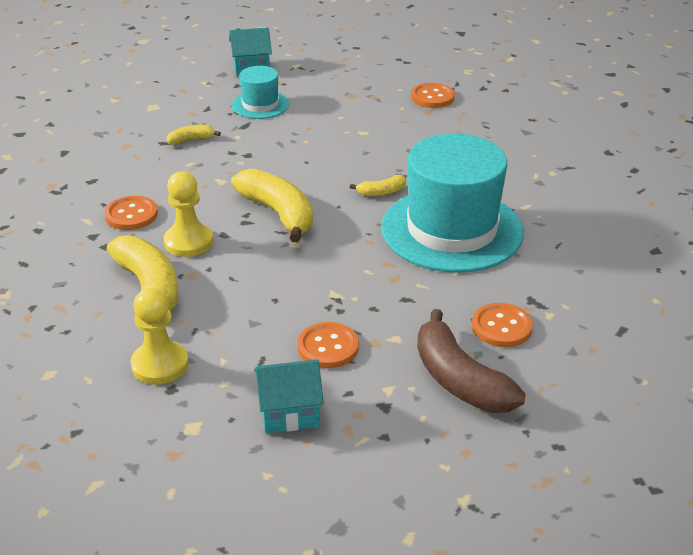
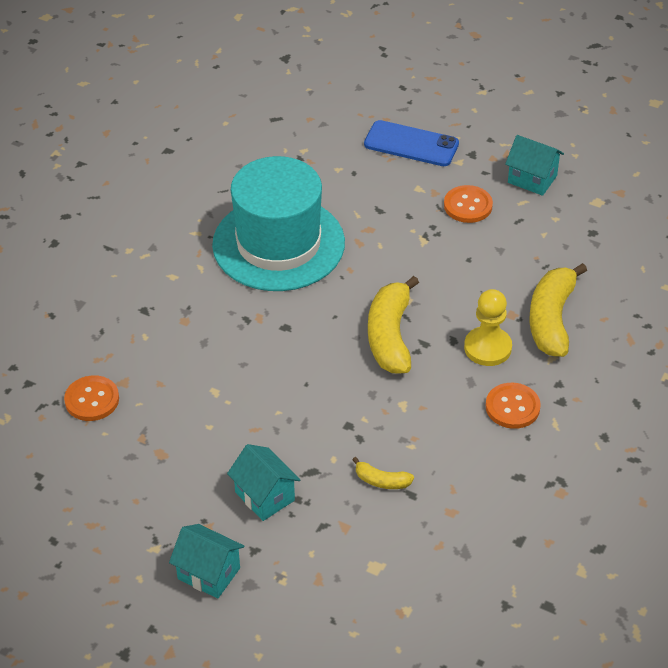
camera: 140 degrees left, 10 degrees up
(160, 364) = (588, 253): yellow pawn -> none
(260, 105) = (265, 496): turquoise hat -> turquoise house
(381, 192) = (285, 310): yellow banana -> none
(459, 380) = (411, 144): brown banana -> blue phone
(501, 327) = (344, 159): orange button -> none

